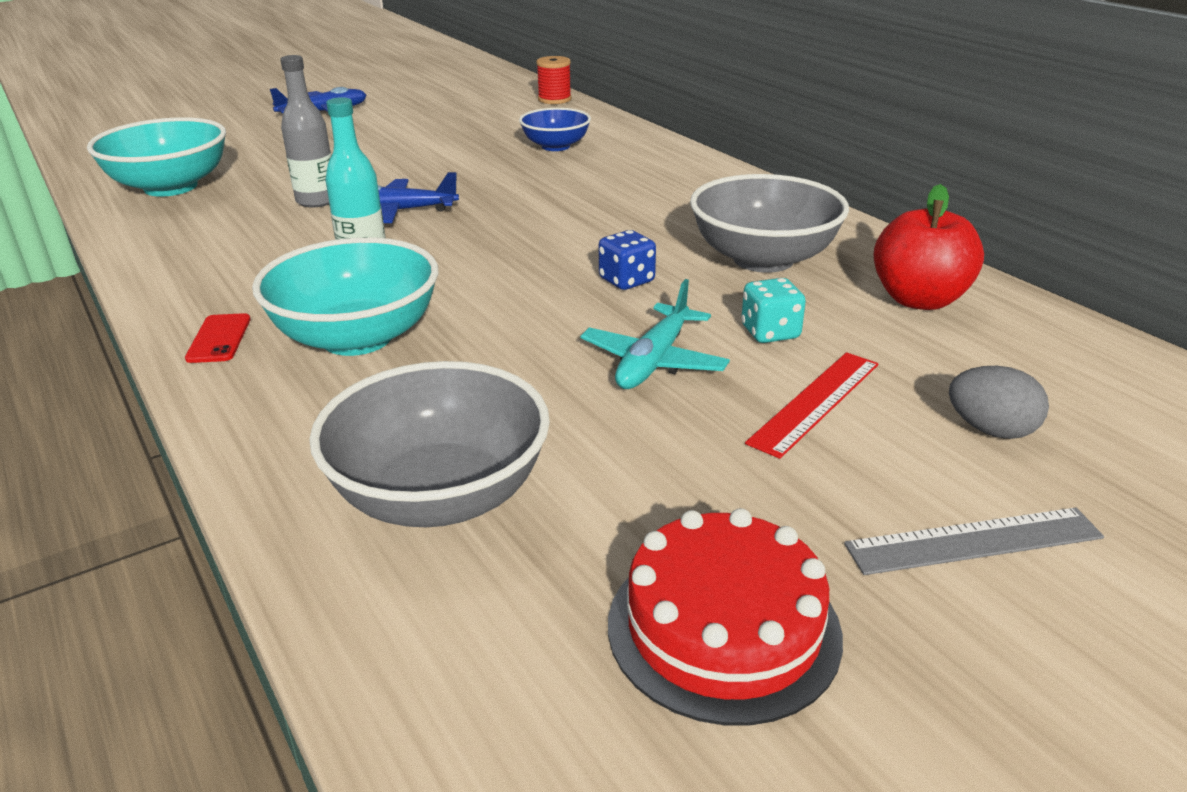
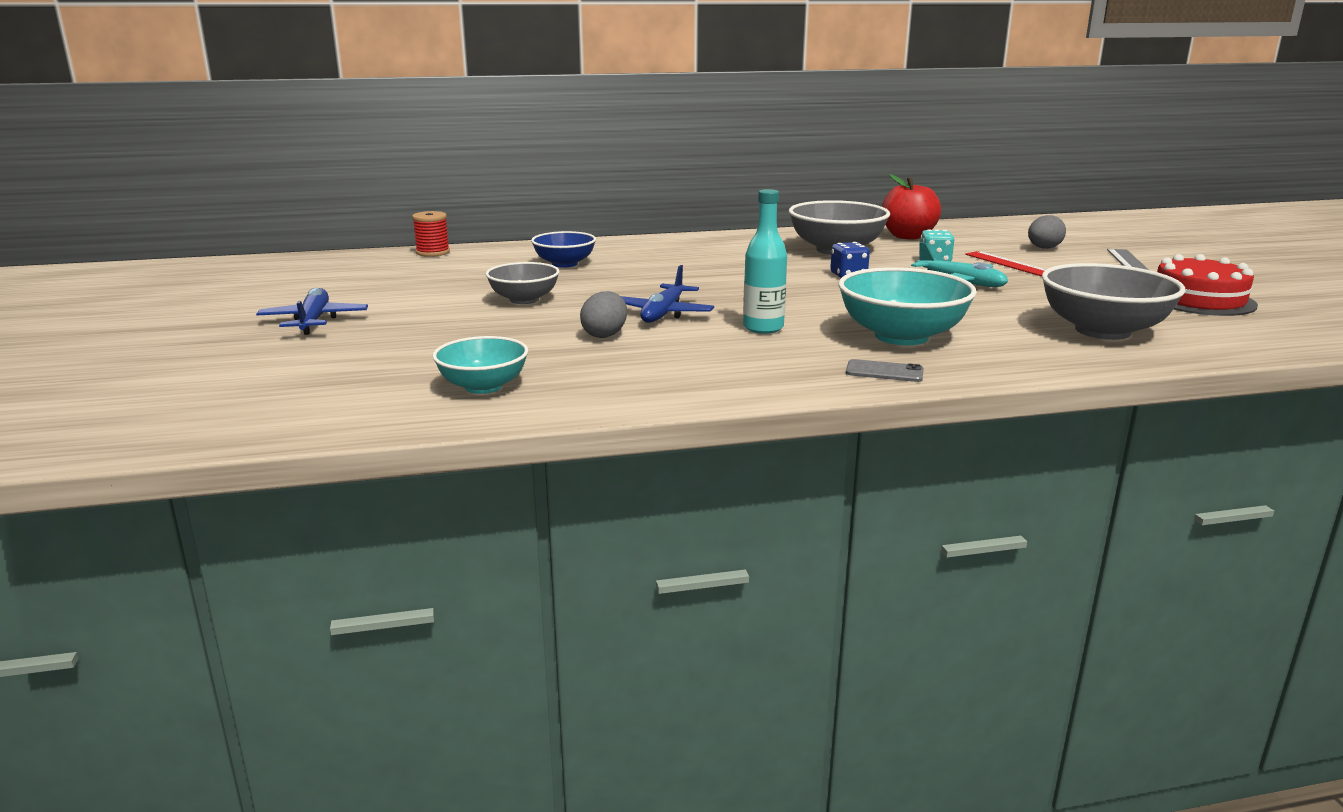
camera: 70 degrees left, 10 degrees down
(171, 187) = (483, 386): turquoise bowl -> turquoise bowl, size x0.62
(219, 339) = (884, 372): red phone -> grey phone
(317, 201) = (605, 335): grey bottle -> grey egg
(416, 155) = (524, 299): none -> grey bowl

